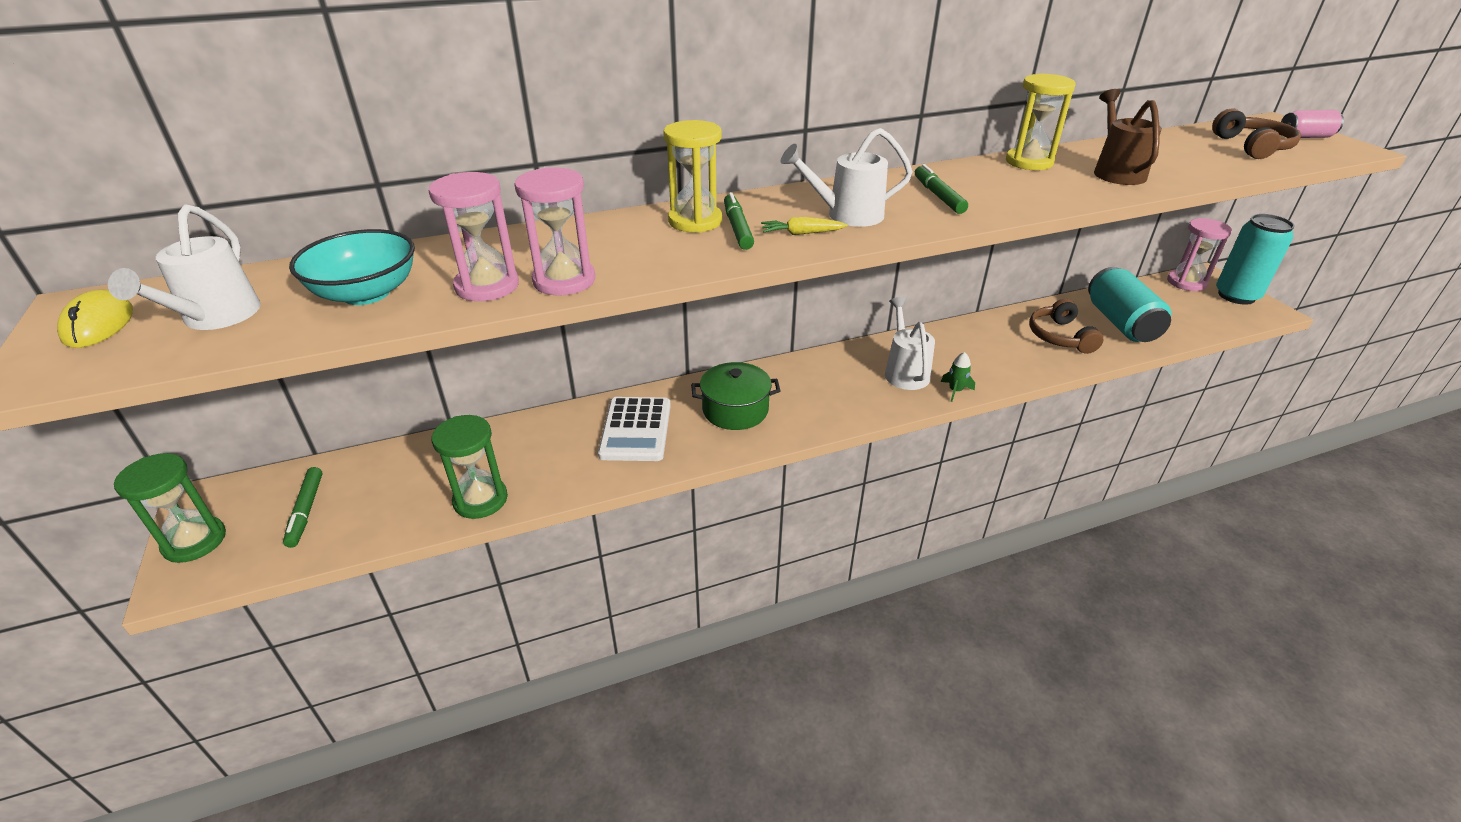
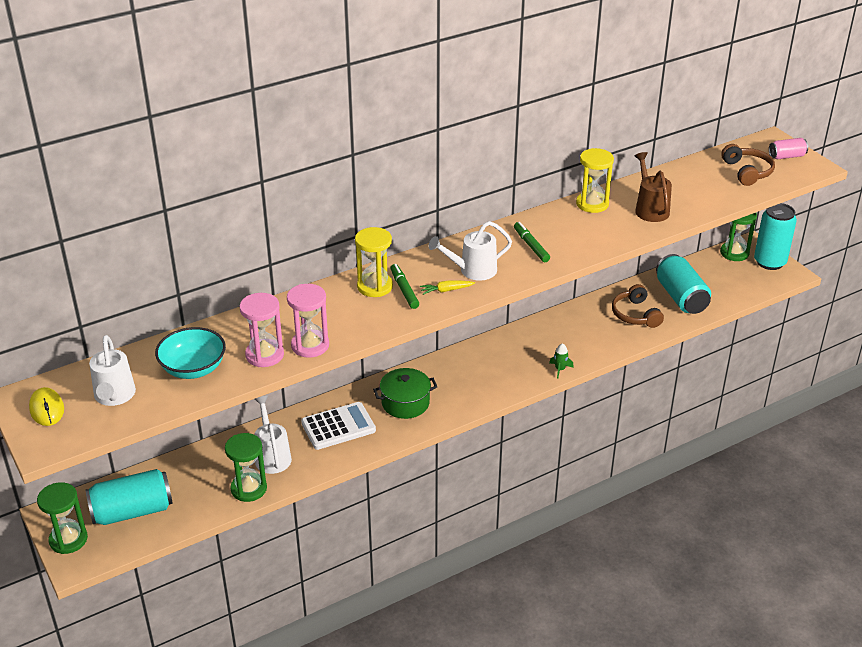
camera: 10 degrees left, 0 degrees up
(306, 511) = (132, 511): green marker -> turquoise can
(636, 430) = (338, 426): white calculator -> white calculator turned 105 degrees counterclockwise
(905, 371) = (523, 357): white watering can -> white watering can (272, 456)
(1186, 282) = (734, 253): pink hourglass -> green hourglass

